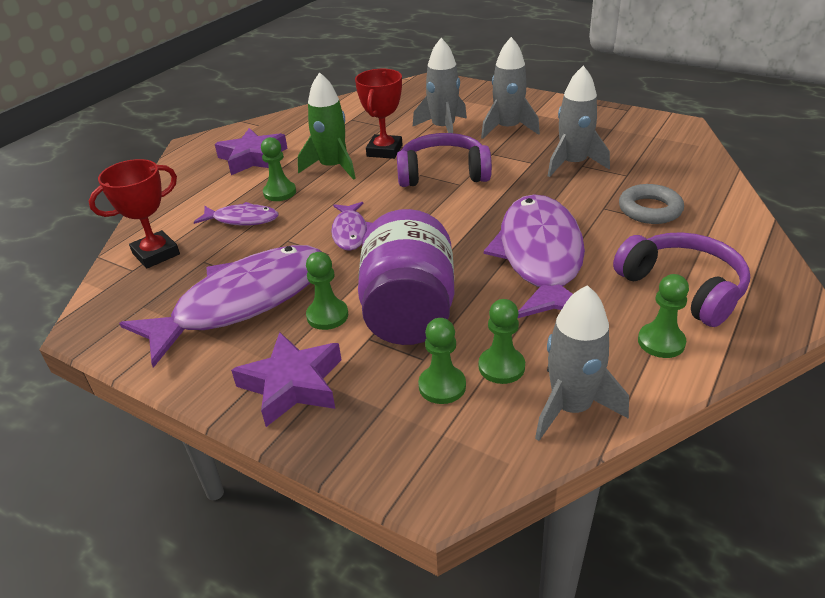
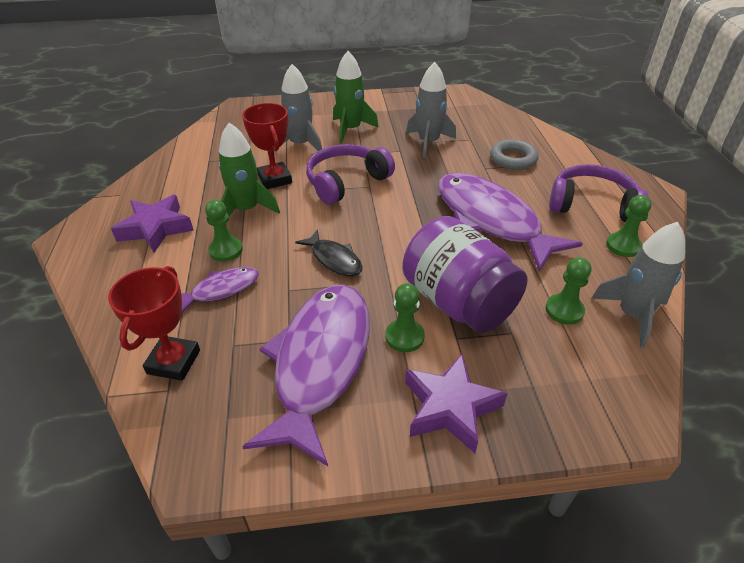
camera: 40 degrees left, 5 degrees up
(350, 232) = (334, 259): purple fish -> black fish
(442, 386) = (548, 345): green pawn -> none
(508, 129) = (351, 129): grey rocket -> green rocket

